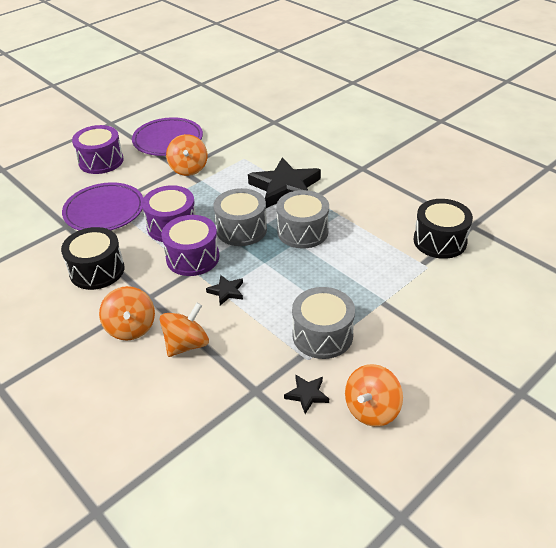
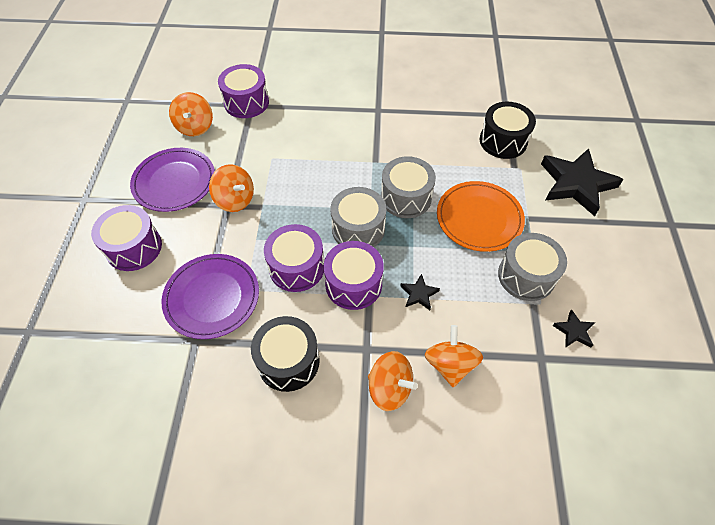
camera: 45 degrees left, 15 degrees up
(273, 119) = (246, 102): none -> purple drum
(285, 188) = (343, 166): black star -> black star (576, 184)
(340, 277) = (479, 218): none -> orange plate
(371, 409) = (619, 307): orange spinning top -> orange spinning top (195, 127)

